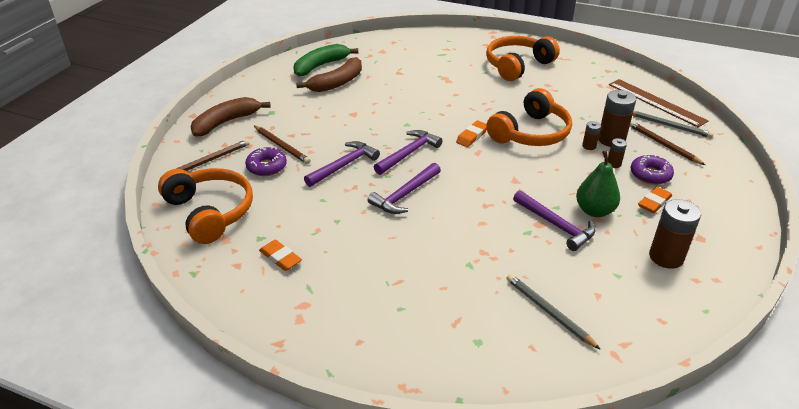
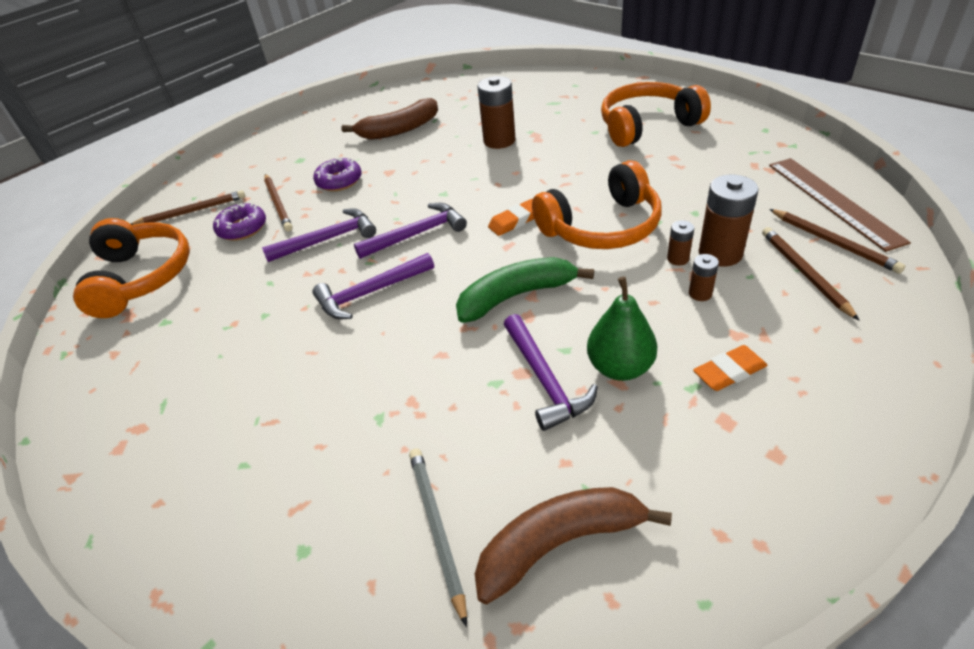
camera: 25 degrees right, 5 degrees up
(226, 122) = (243, 167): brown banana -> brown banana (559, 544)
(280, 258) = (164, 354): orange eraser -> none
(320, 66) = (396, 107): green banana -> green banana (516, 296)
(650, 175) = (751, 322): purple donut -> purple donut (339, 181)
(666, 257) = (691, 477): brown battery -> brown battery (499, 141)
(669, 125) = (833, 242): grey pencil -> brown pencil

